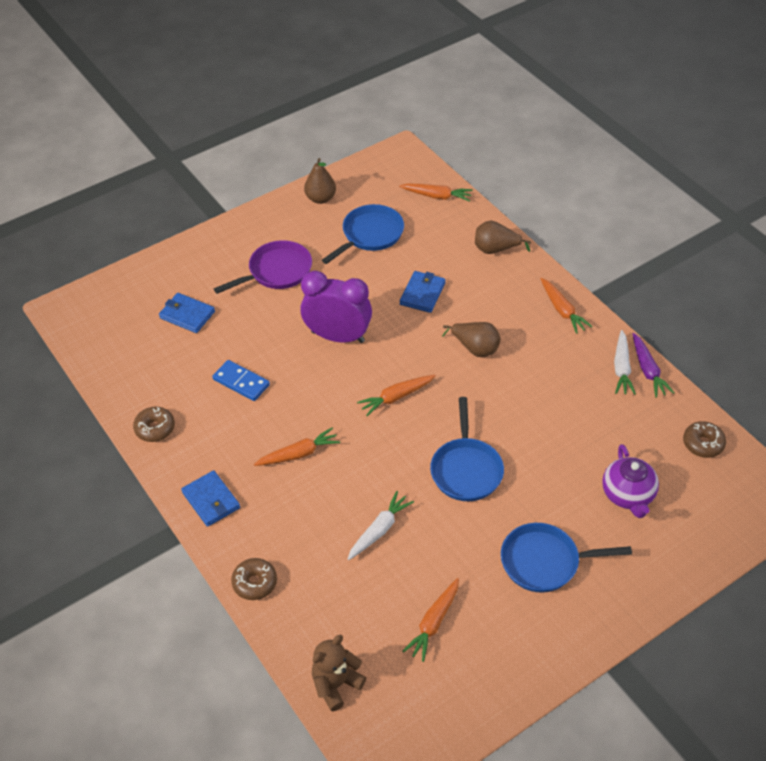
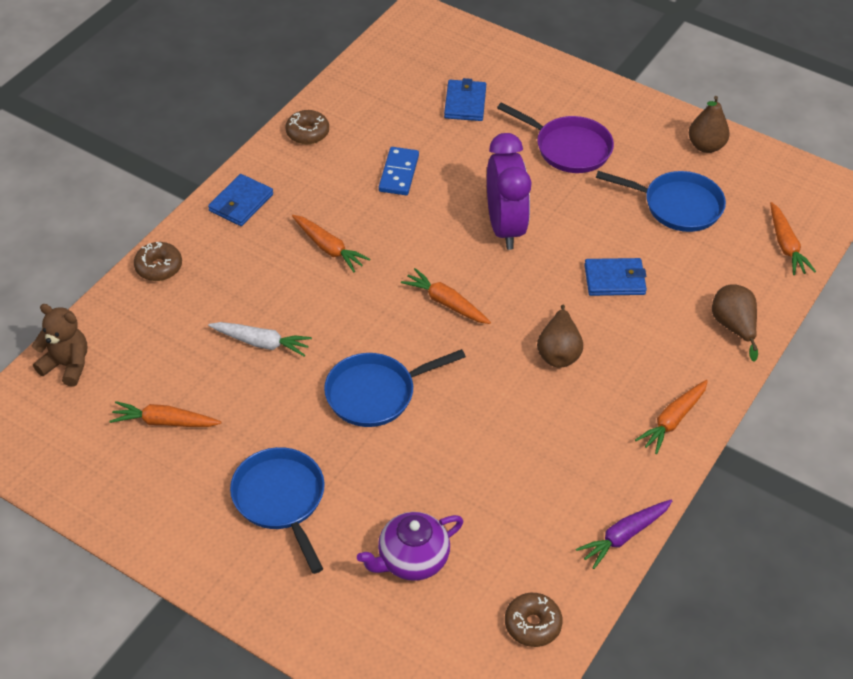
camera: 65 degrees right, 0 degrees up
(621, 368) = (612, 506): white carrot -> none

